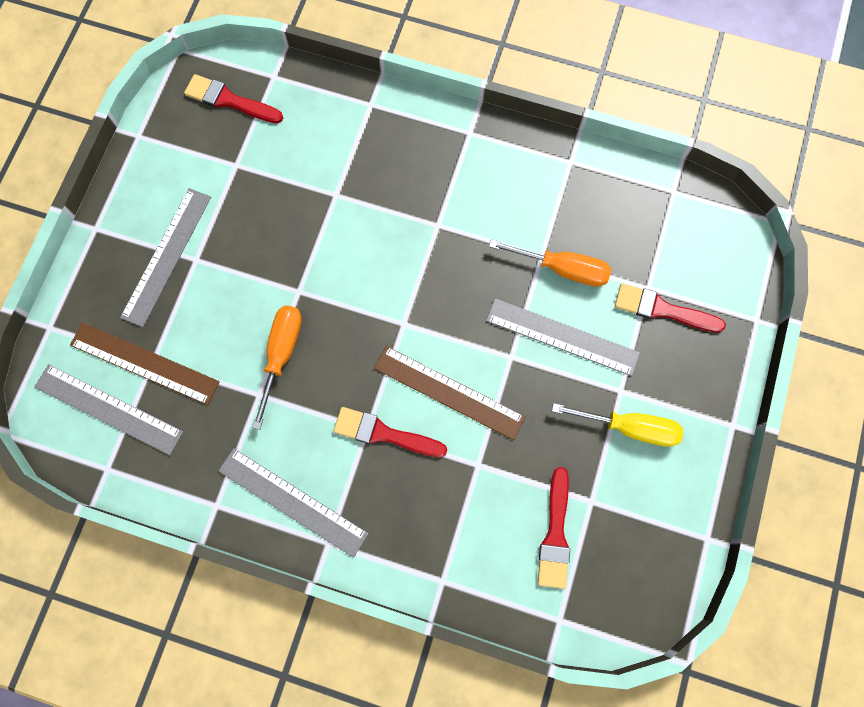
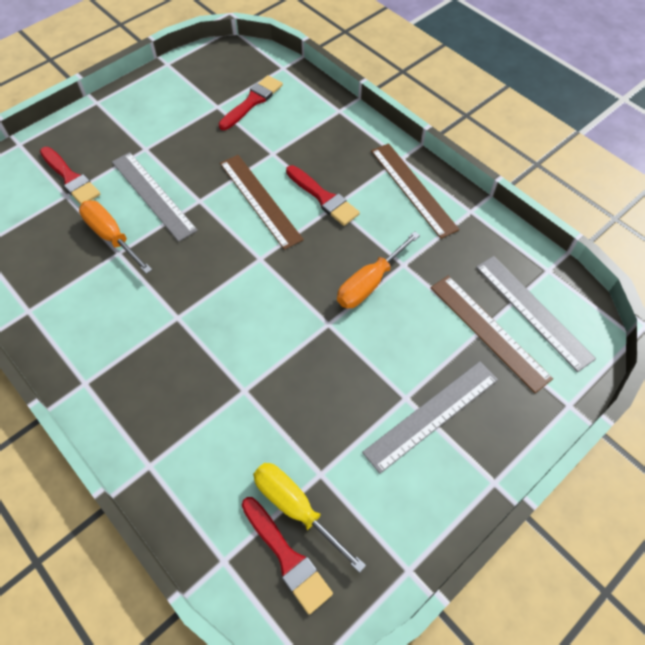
camera: 150 degrees left, 15 degrees down
(292, 502) = (413, 189): grey ruler -> brown ruler
(629, 427) = (159, 129): yellow screwdriver -> yellow screwdriver (296, 508)

